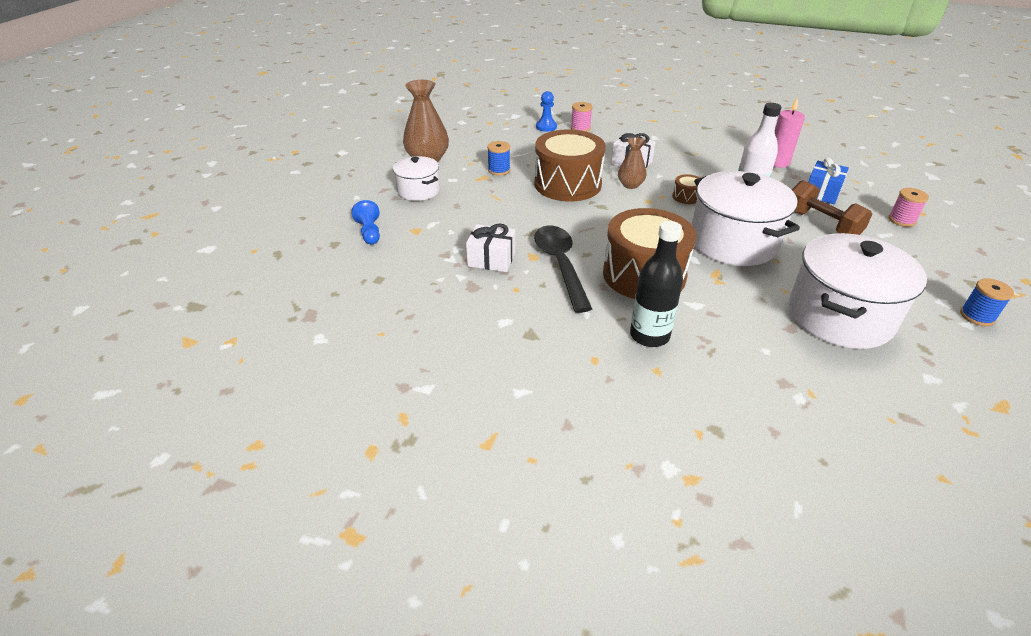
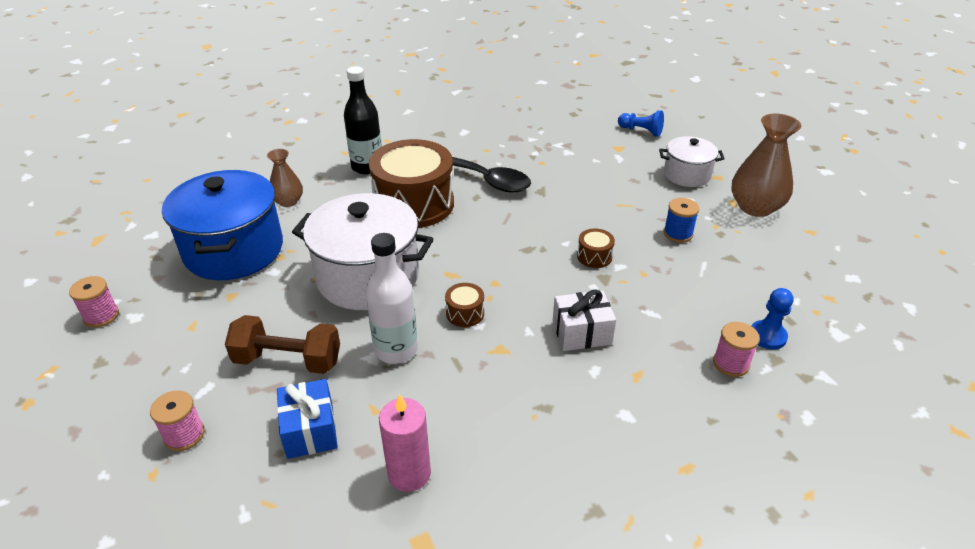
camera: 135 degrees right, 0 degrees up
(491, 259) = (533, 157): white gift -> none
(567, 184) = (594, 256): brown drum -> brown drum, size x0.40
(630, 185) = (538, 295): brown vase -> brown vase (288, 201)
(839, 316) = (234, 250): white pot -> blue pot
(977, 316) = (101, 316): blue spool -> pink spool

